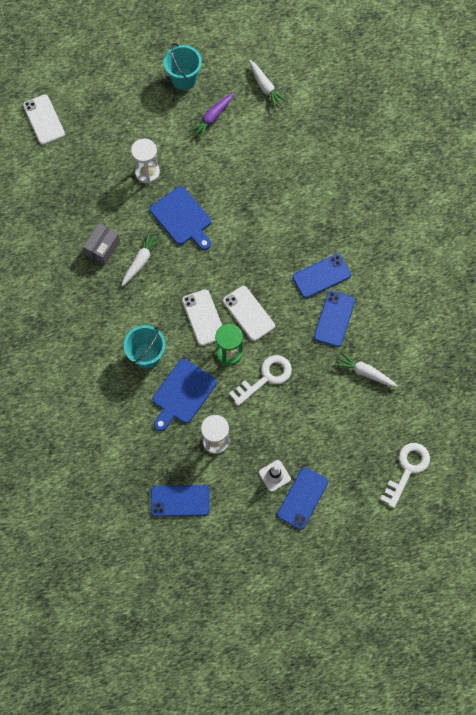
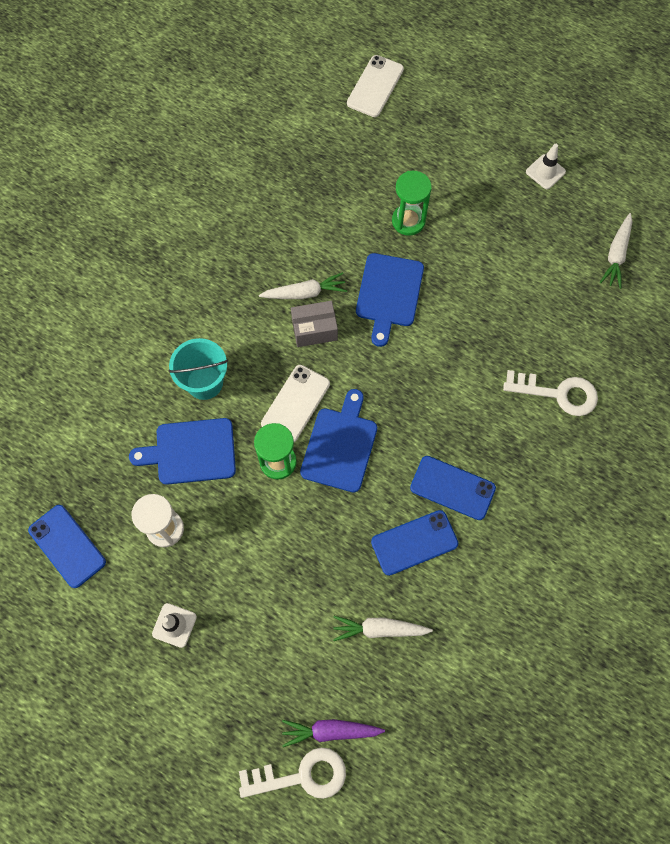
camera: 50 degrees right, 0 degrees up
(103, 248) = (286, 247): grey box -> grey box (314, 329)
(147, 172) = (408, 221): white hourglass -> green hourglass
(184, 79) = (545, 172): turquoise bucket -> white traffic cone
(212, 118) = (529, 233): purple carrot -> purple carrot (330, 731)
(248, 313) = (340, 446): white phone -> blue cutting board
(265, 378) = (281, 523): white key -> white key (558, 393)
(302, 498) = (171, 678): blue phone -> none
(365, 373) = (379, 629): white carrot -> white carrot turned 75 degrees counterclockwise

